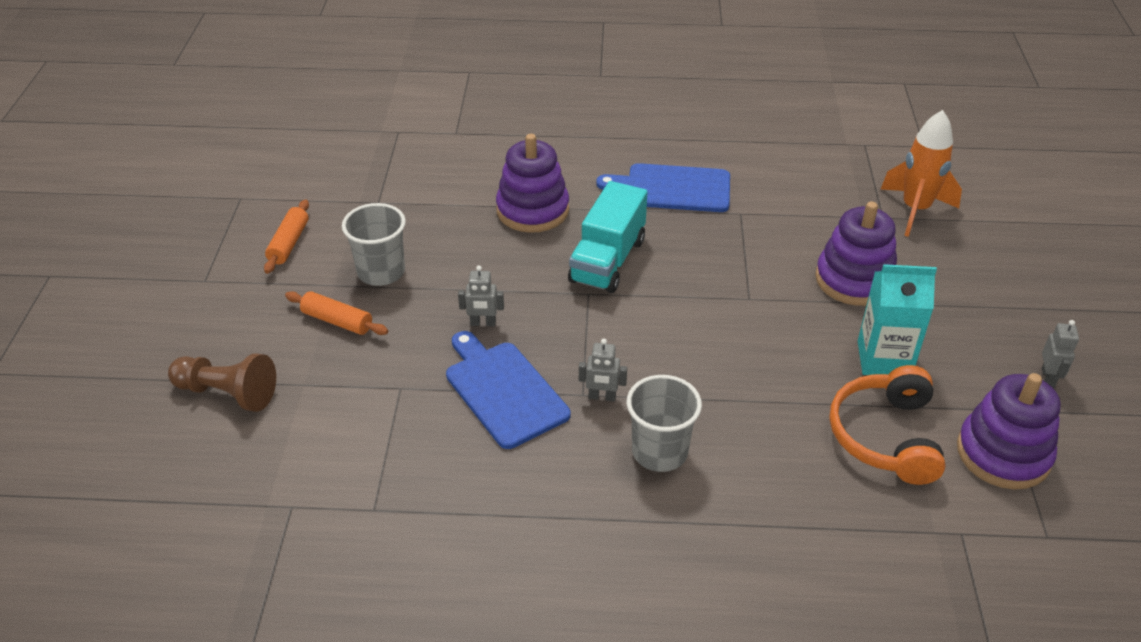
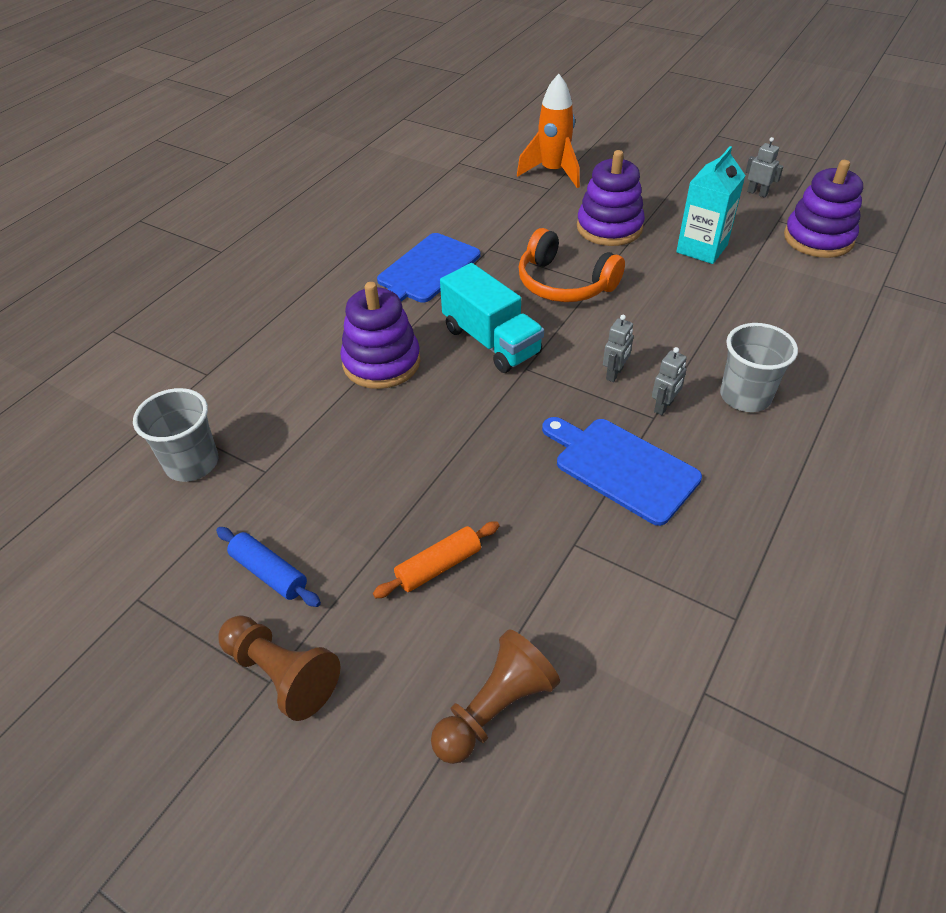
camera: 60 degrees left, 5 degrees up
(212, 283) = (281, 674): none -> brown pawn
(289, 243) = (269, 573): orange rolling pin -> blue rolling pin
(381, 272) = (385, 504): grey cup -> grey cup (192, 463)
(483, 323) = (519, 451): grey robot -> grey robot (614, 374)
(503, 391) = (621, 468): blue cutting board -> blue cutting board turned 45 degrees clockwise
(885, 436) = (780, 279): orange headphones -> orange headphones (564, 283)

